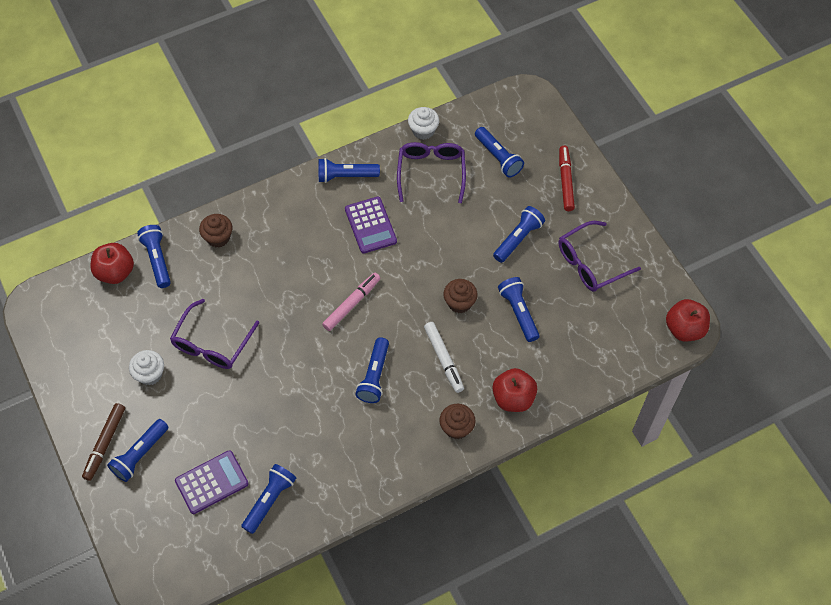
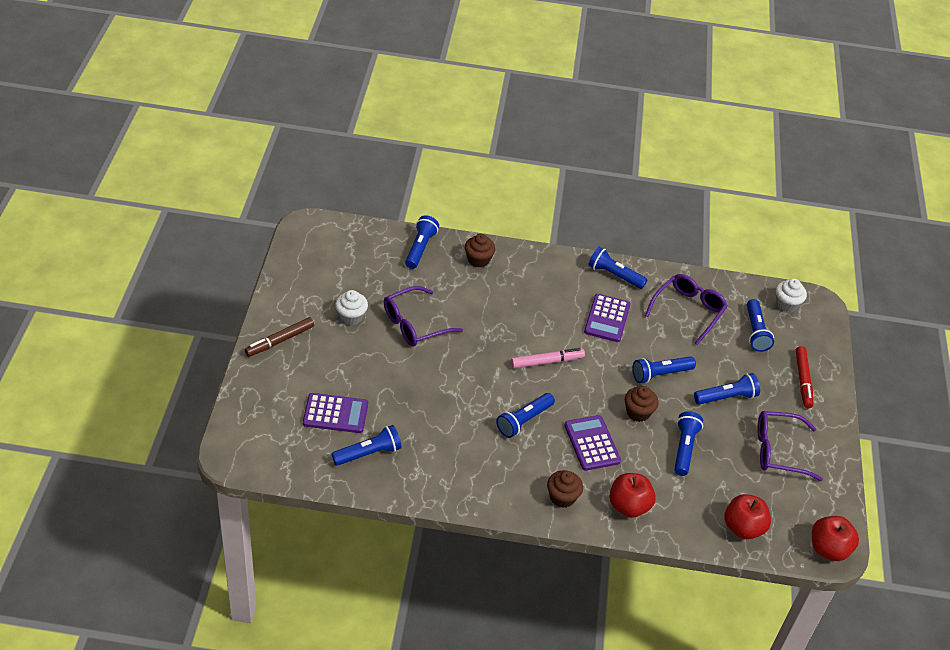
camera: 30 degrees right, 15 degrees down
(115, 272) = (382, 239): red apple -> red apple (743, 528)
(140, 455) = (298, 363): blue flashlight -> blue flashlight (660, 374)
(423, 130) = (705, 279): white cupcake -> white cupcake (786, 304)
(444, 359) = (591, 443): white marker -> purple calculator
(565, 181) = (803, 380): red marker -> red marker turned 150 degrees clockwise

